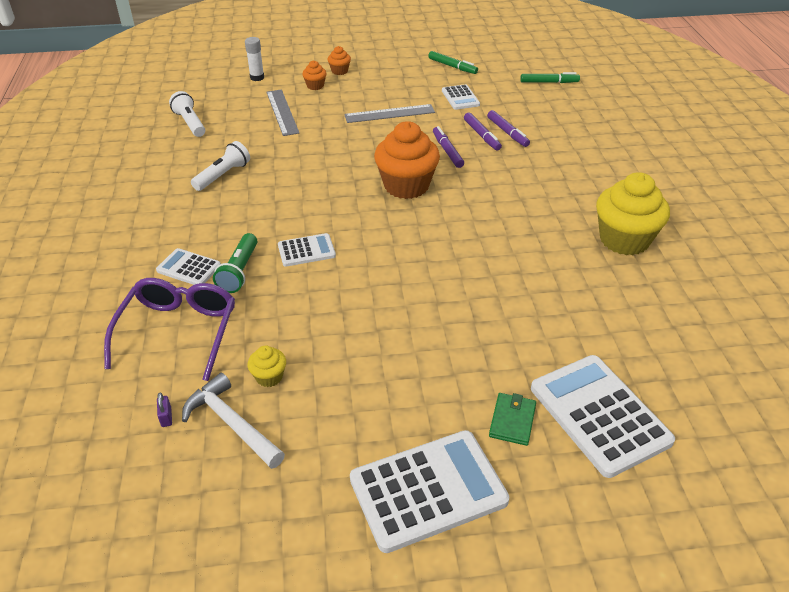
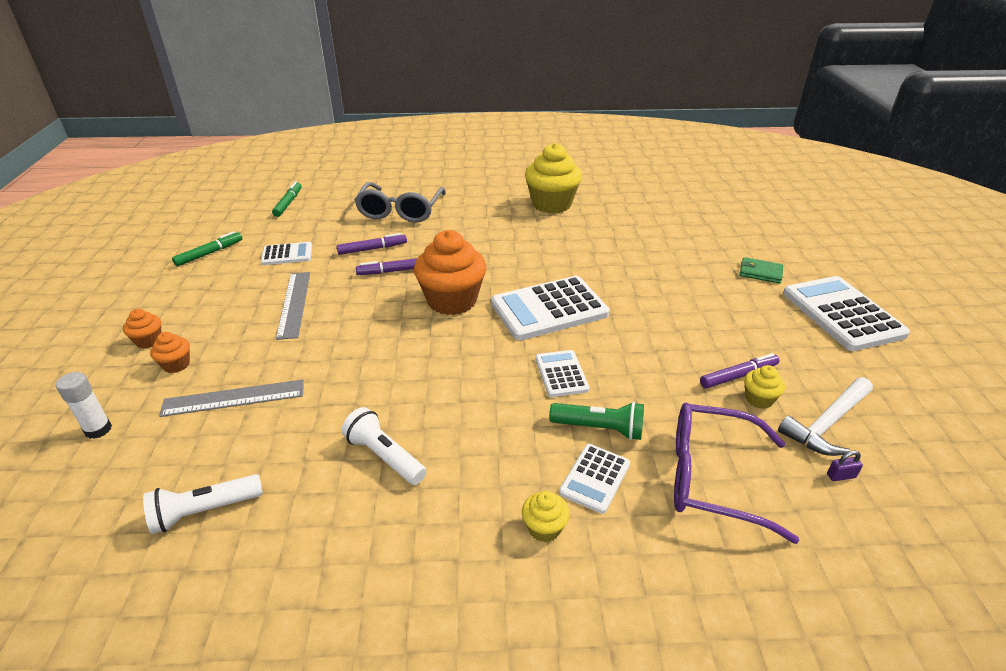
camera: 85 degrees left, 5 degrees down
(150, 245) = (544, 528): none -> yellow cupcake
(507, 132) = (373, 235): purple marker -> purple marker (738, 376)
(560, 141) = (400, 211): none -> grey glasses
(599, 415) = (741, 239): white calculator -> white calculator (549, 309)

